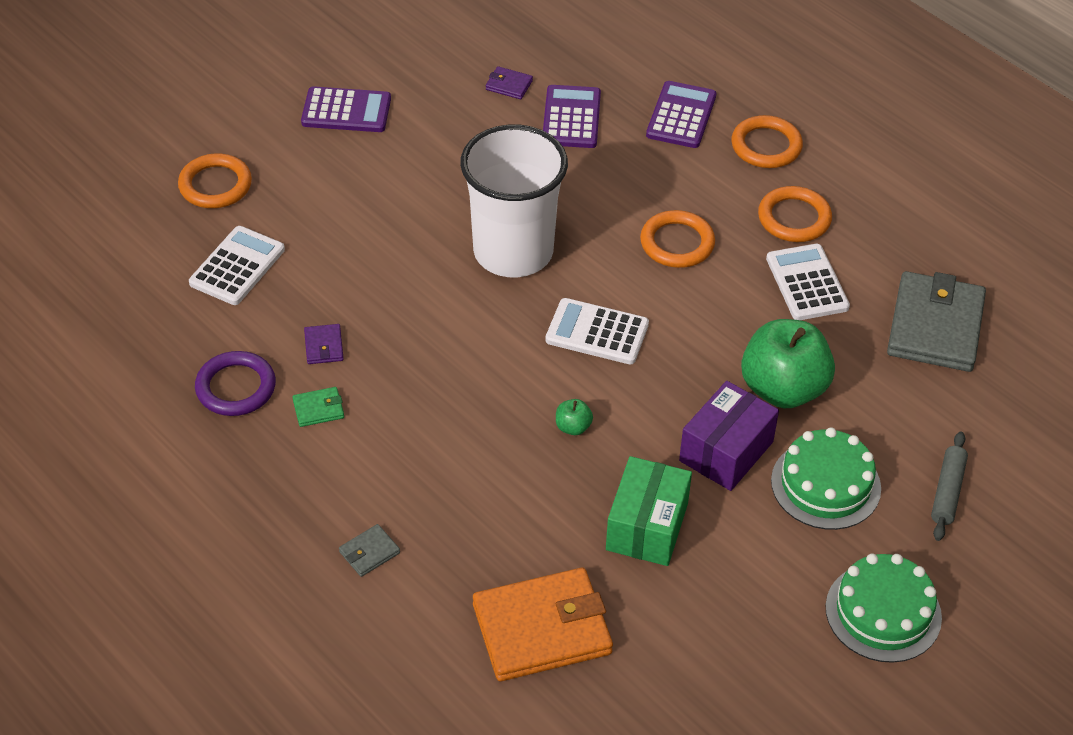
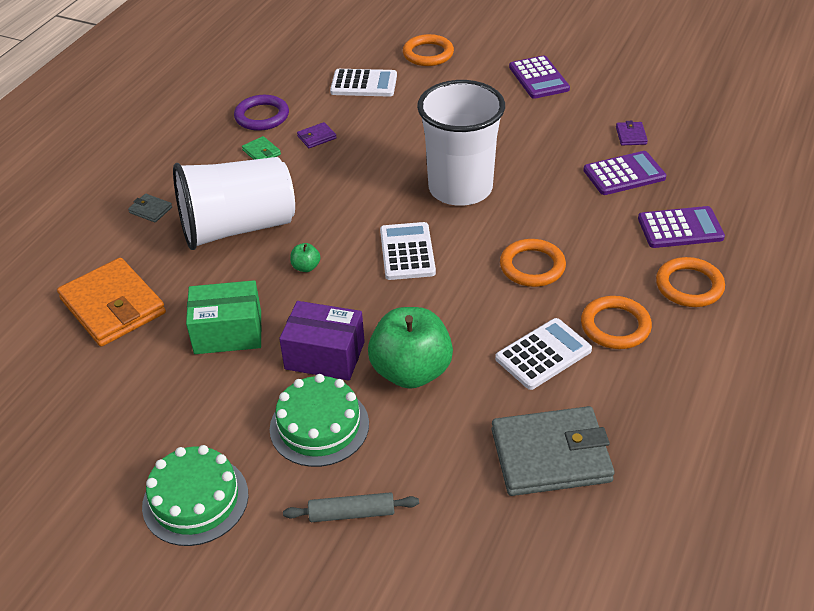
camera: 70 degrees right, 5 degrees down
(462, 471) = (238, 228): none -> white cup

